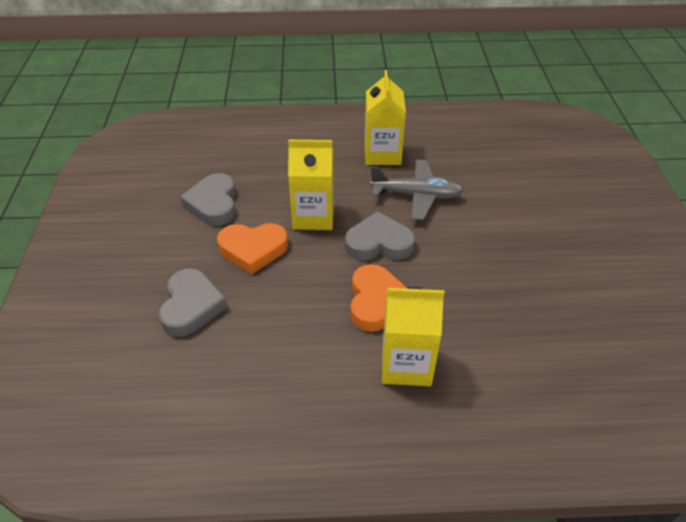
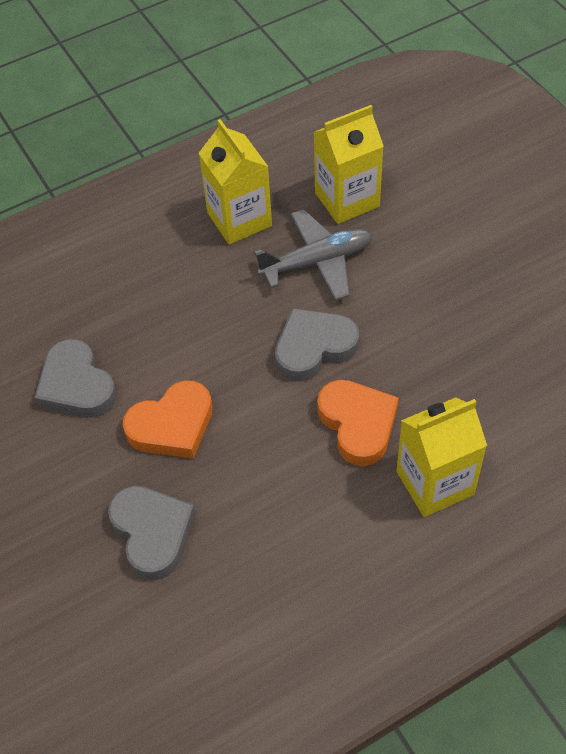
camera: 25 degrees left, 10 degrees up
(313, 216) = (214, 346): yellow carton -> yellow carton (347, 200)

